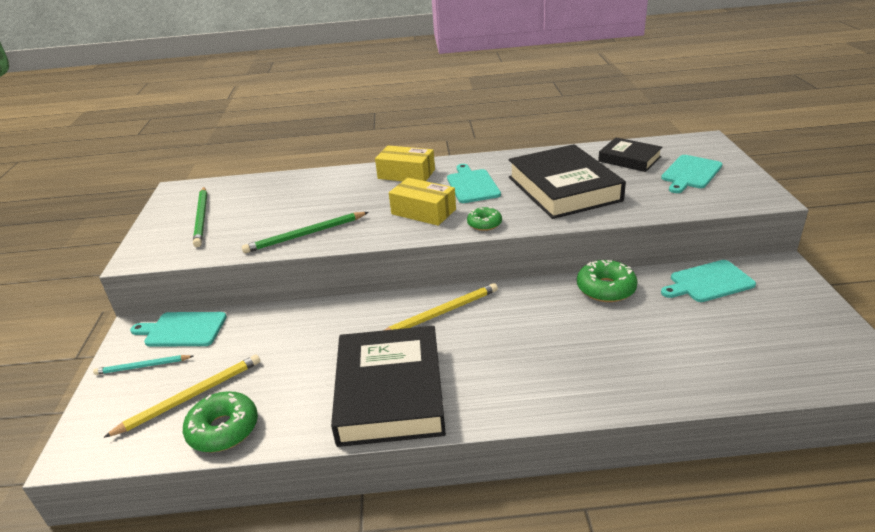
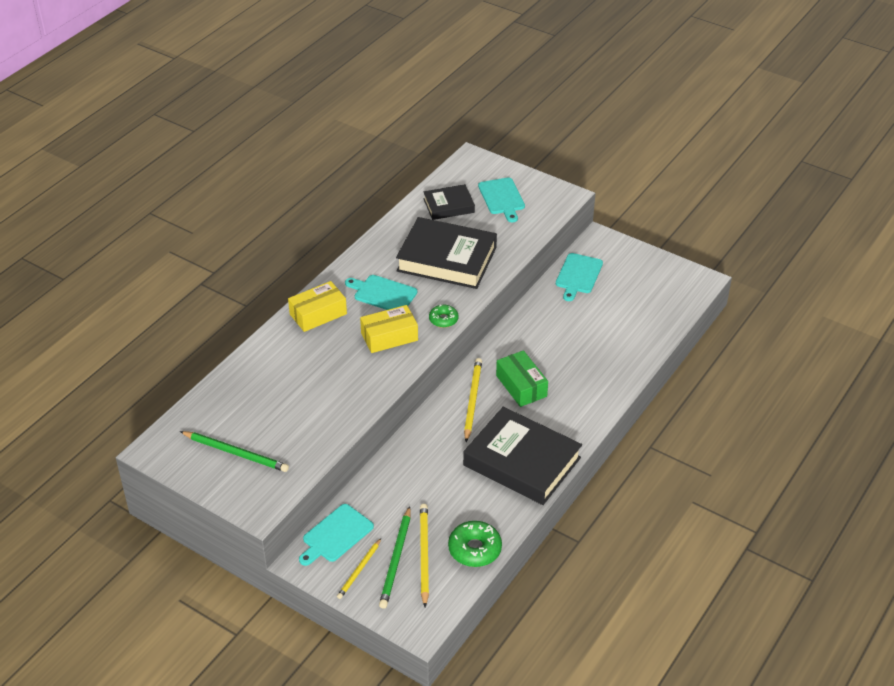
camera: 55 degrees left, 10 degrees up
(142, 366) = (359, 570): turquoise pencil -> yellow pencil
(305, 235) = (344, 408): green pencil -> green pencil (396, 560)
(500, 331) = (521, 386): none -> green box
(606, 288) = (534, 317): green donut -> none

